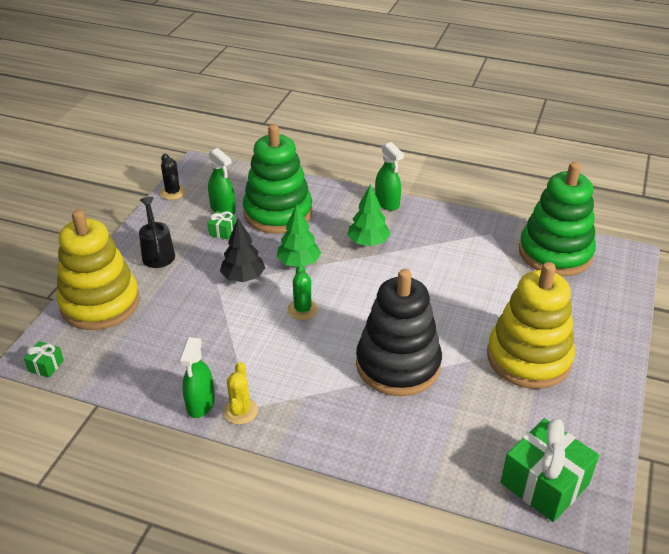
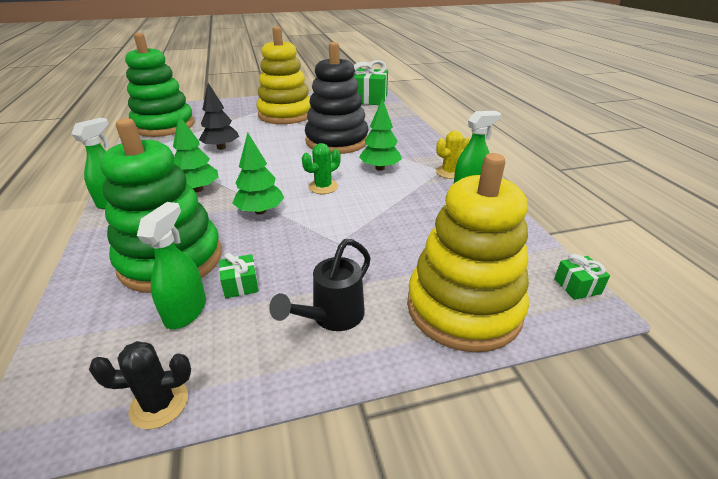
camera: 125 degrees left, 5 degrees down
(173, 192) = (159, 403): black cactus -> black cactus turned 45 degrees clockwise
(243, 277) = (312, 231): black tree -> black tree (221, 147)
(301, 364) = (380, 168): none -> green tree

